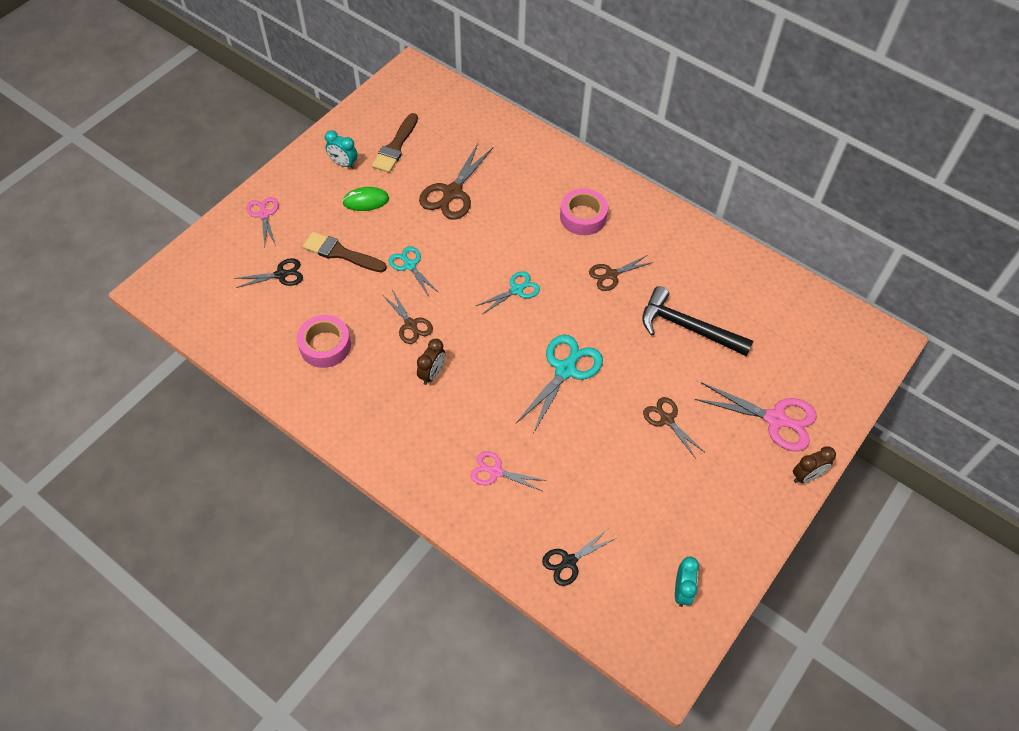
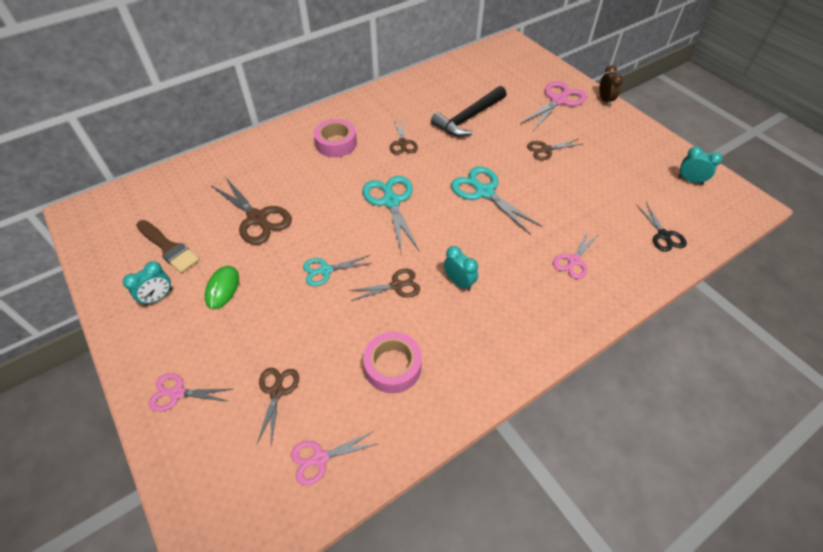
camera: 70 degrees left, 5 degrees down
(234, 321) = (319, 458): none -> pink scissors
(281, 274) = (277, 391): black scissors -> brown scissors
(340, 253) = (278, 326): brown brush -> none
(432, 374) = (459, 282): brown clock -> turquoise clock
(517, 290) = (391, 201): turquoise scissors -> turquoise scissors, size x1.66

